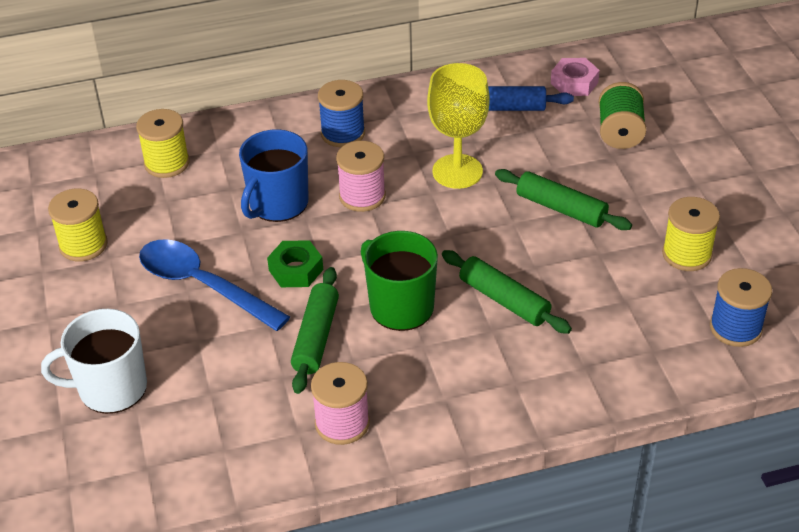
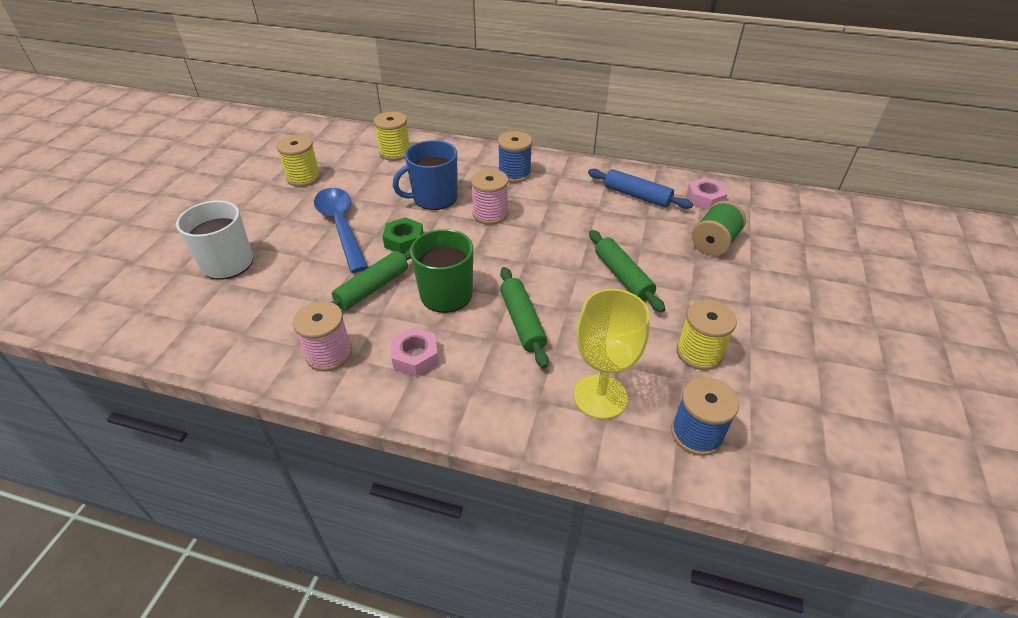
camera: 30 degrees right, 0 degrees up
(432, 383) = (415, 356): none -> pink nut
(457, 171) = (568, 223): yellow goblet -> yellow goblet (600, 396)

